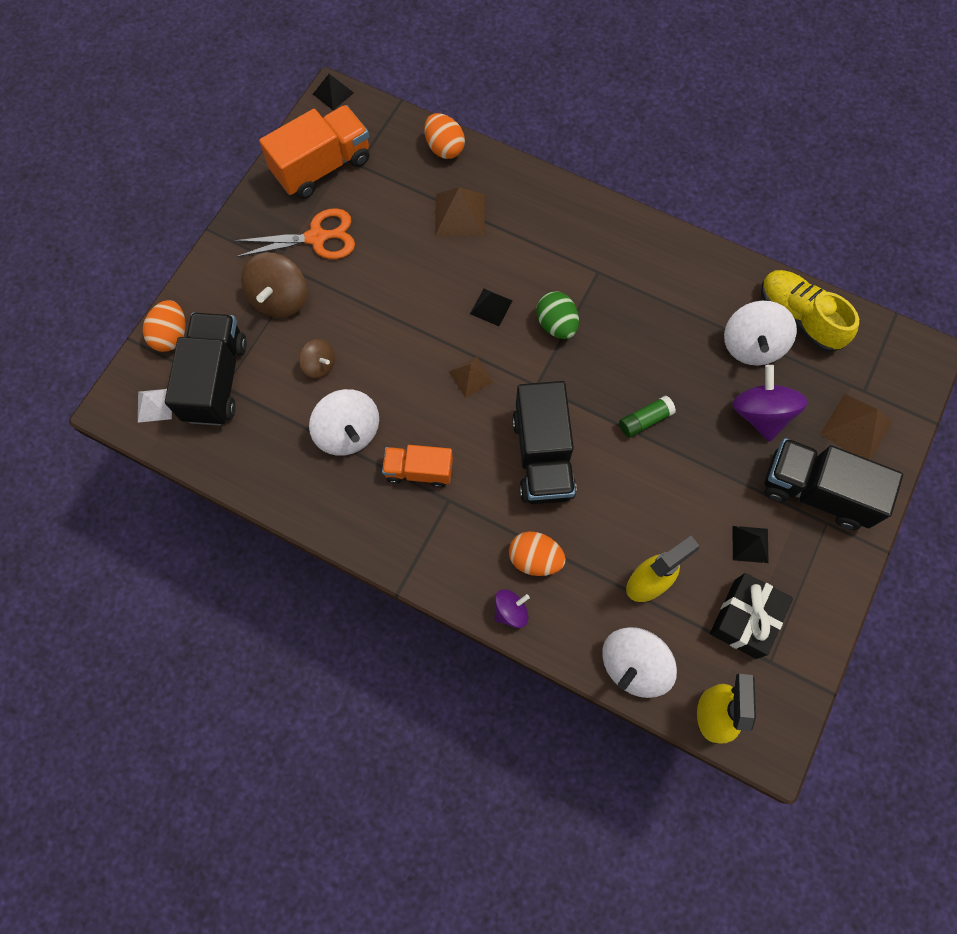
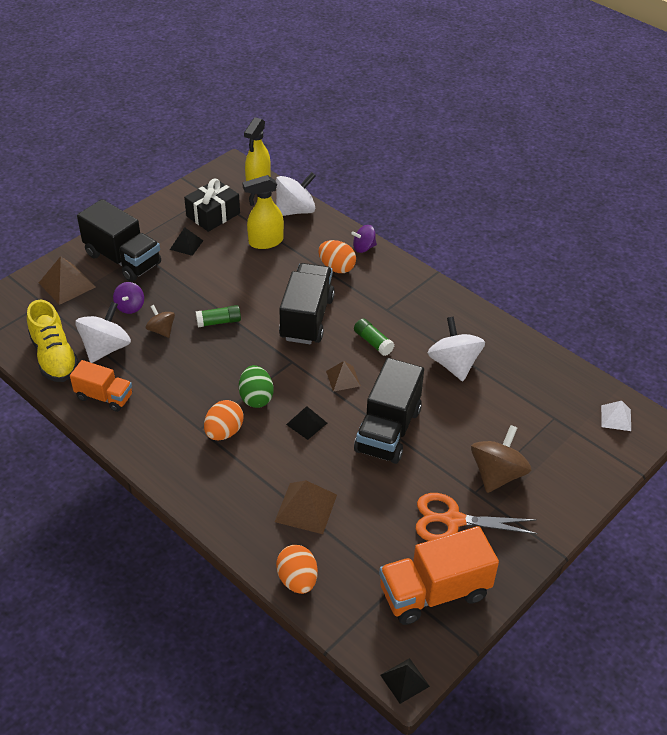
camera: 165 degrees left, 25 degrees down
(171, 335) = (601, 467): orange egg -> orange egg (224, 432)
(216, 380) = (561, 424): black truck -> black truck (388, 430)
(319, 365) = (469, 414): brown spinning top -> brown spinning top (161, 330)
(419, 471) = (404, 330): orange truck -> orange truck (104, 397)
(451, 440) = (373, 342): none -> green glue stick
(760, 414) = (130, 307): purple spinning top -> purple spinning top, size x0.57

